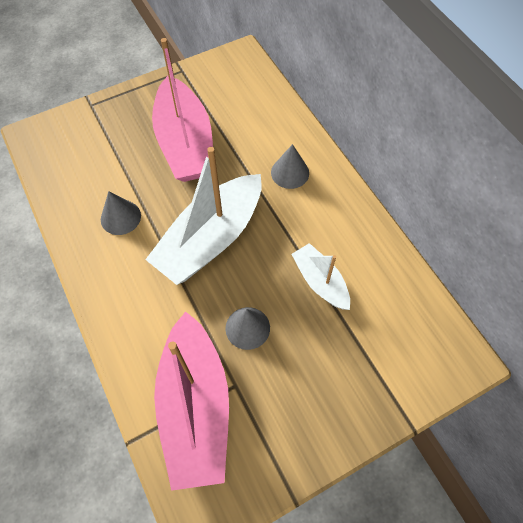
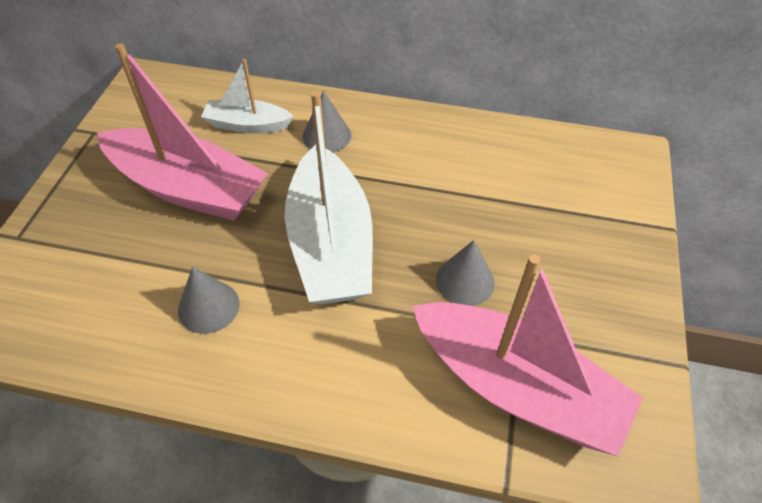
camera: 50 degrees left, 10 degrees down
(320, 282) = (469, 193): white boat -> white boat (247, 125)

